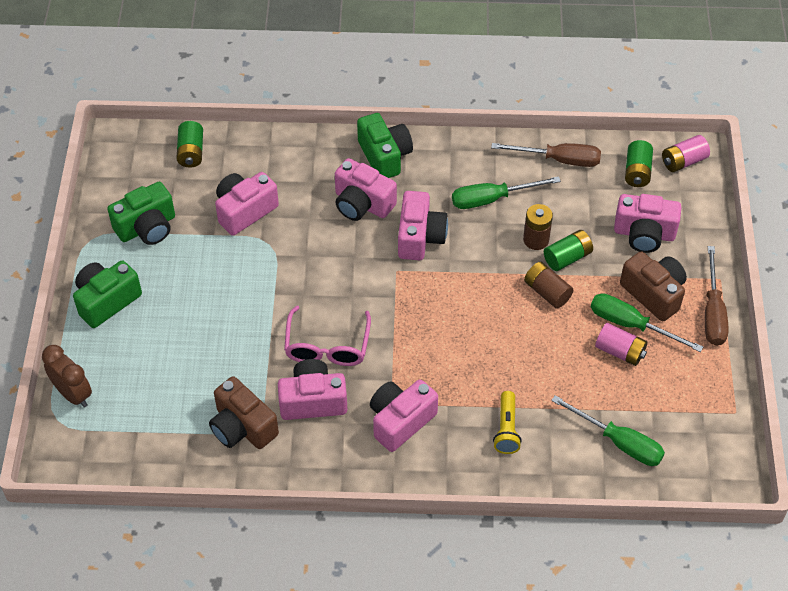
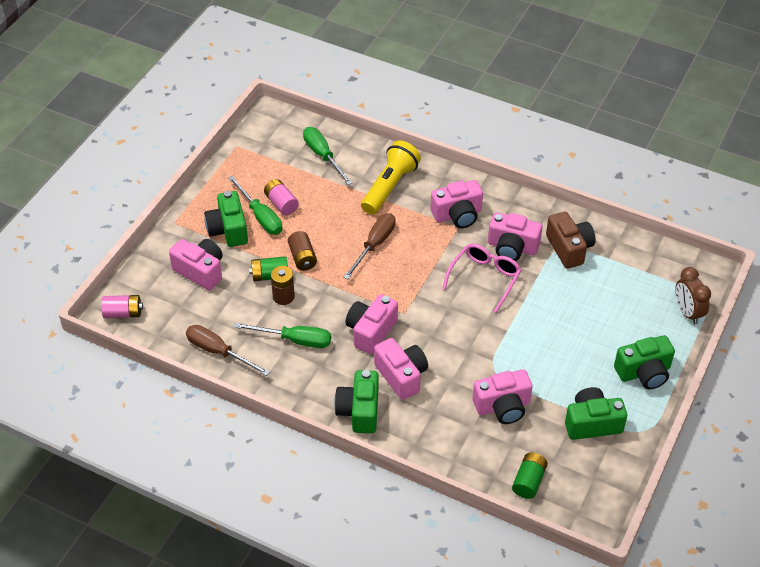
camera: 155 degrees left, 5 degrees down
(506, 429) = (390, 186): yellow flashlight -> yellow flashlight, size x1.74
(637, 172) = (165, 318): green battery -> none
(654, 293) = (228, 230): brown camera -> green camera
(712, 312) = (199, 204): brown screwdriver -> brown screwdriver (374, 245)

